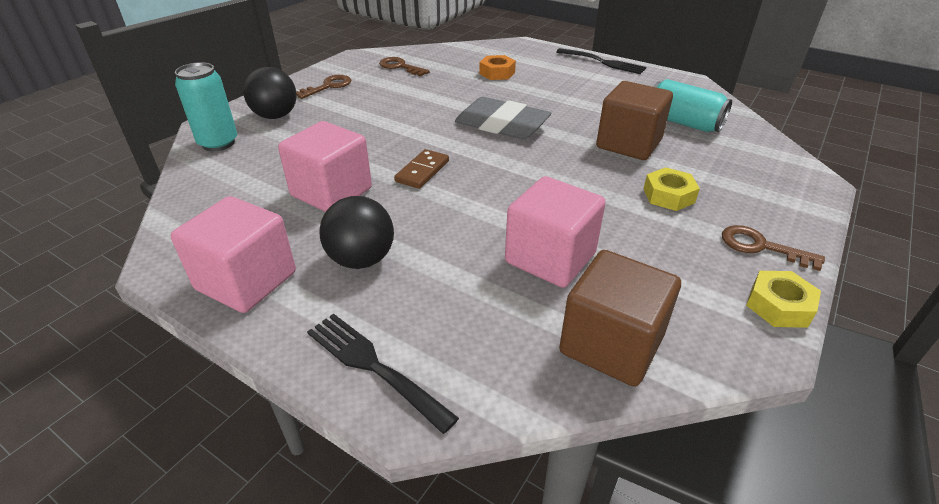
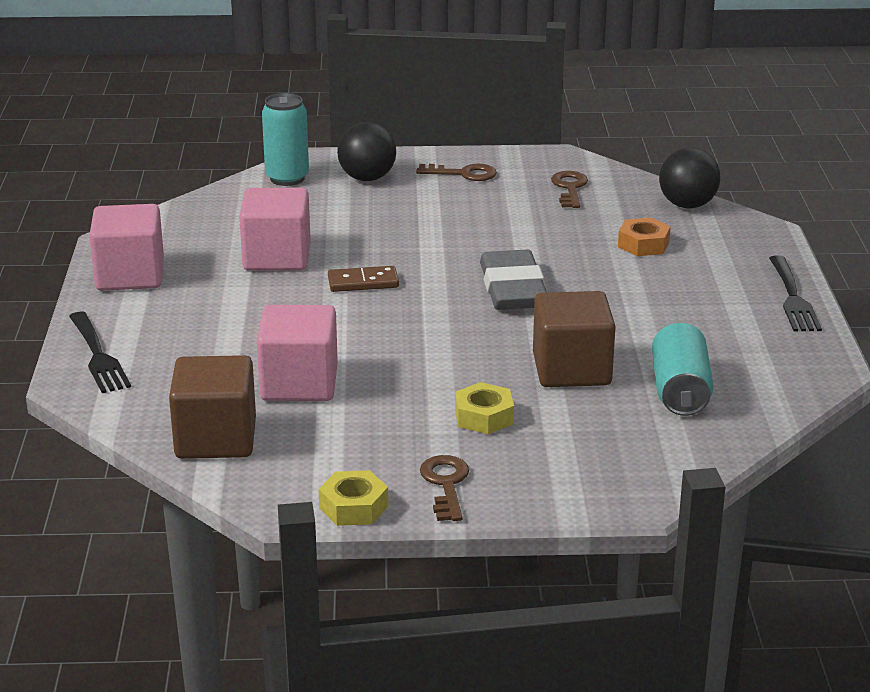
camera: 55 degrees right, 10 degrees down
(361, 260) = (203, 307): black ball -> black ball (687, 205)
(374, 366) = (98, 356): black fork -> black fork turned 150 degrees clockwise

